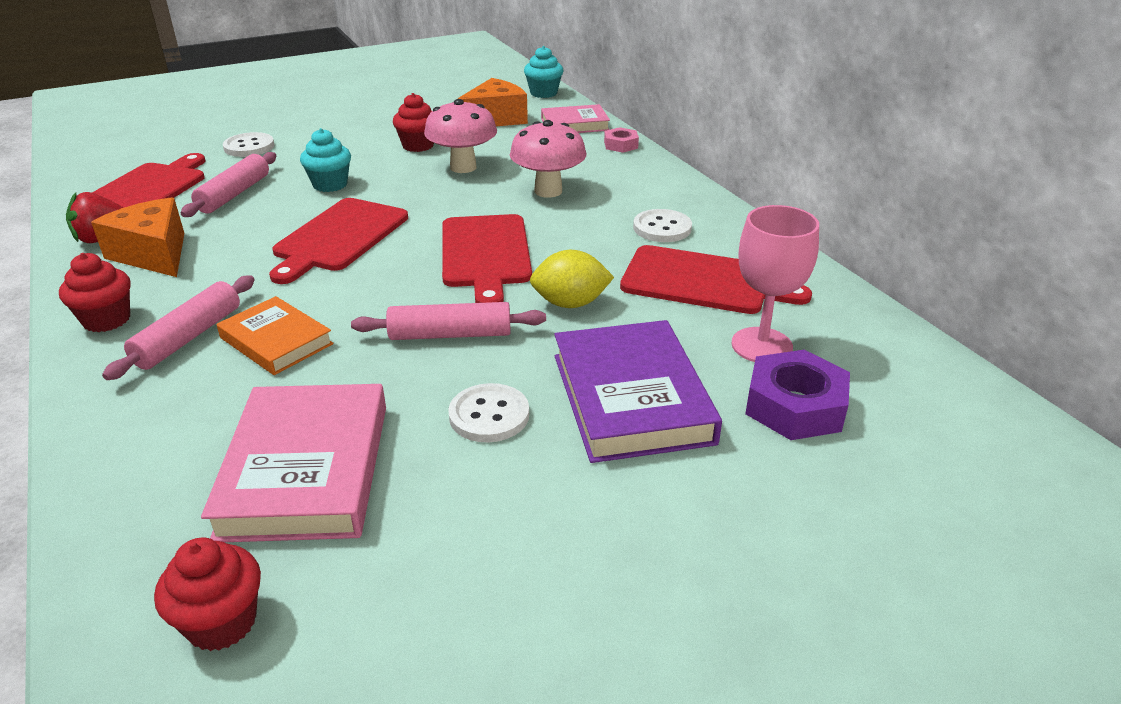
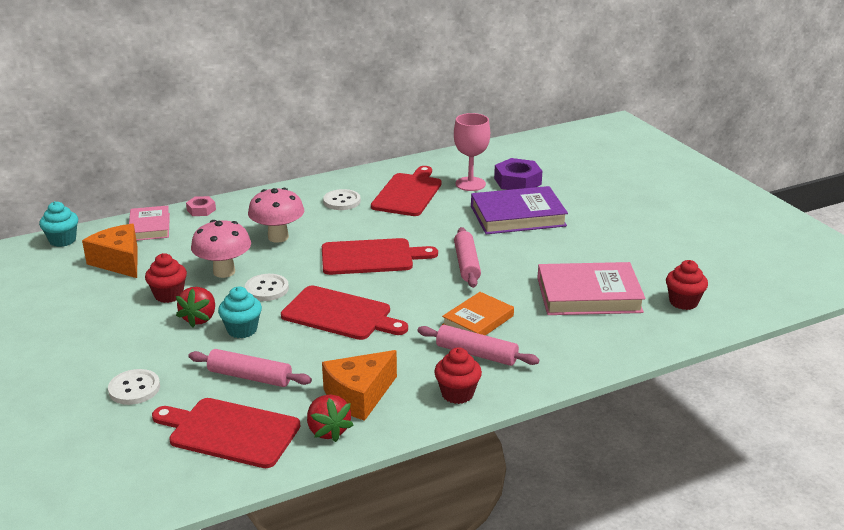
camera: 90 degrees left, 5 degrees down
(363, 163) = (200, 318): none -> red strawberry
(489, 415) = (537, 250): white button -> white button (267, 289)
(570, 303) = (432, 230): yellow lemon -> none

